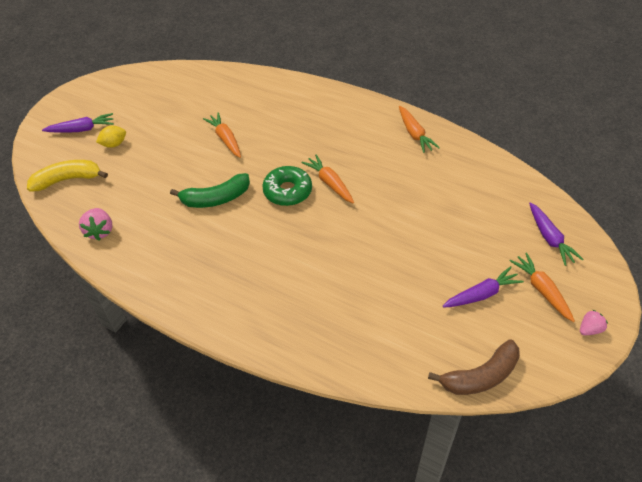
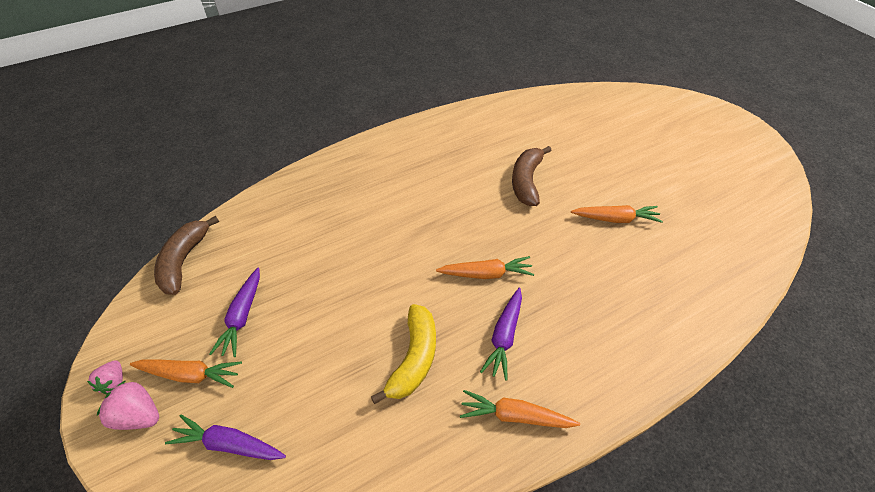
camera: 120 degrees right, 0 degrees up
(68, 180) = (614, 105): yellow banana -> yellow banana (414, 358)
(82, 129) = (687, 128): purple carrot -> purple carrot (504, 337)
(100, 231) = (536, 108): pink strawberry -> pink strawberry (139, 415)
(114, 144) = (651, 141): yellow lemon -> none
(216, 198) = (526, 181): green banana -> brown banana
(287, 191) = (499, 234): green donut -> none

